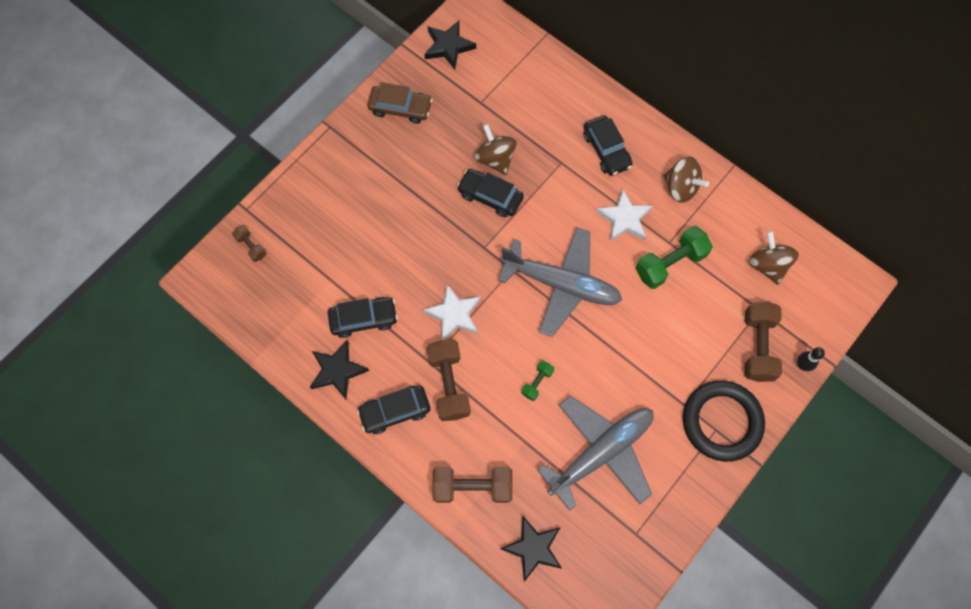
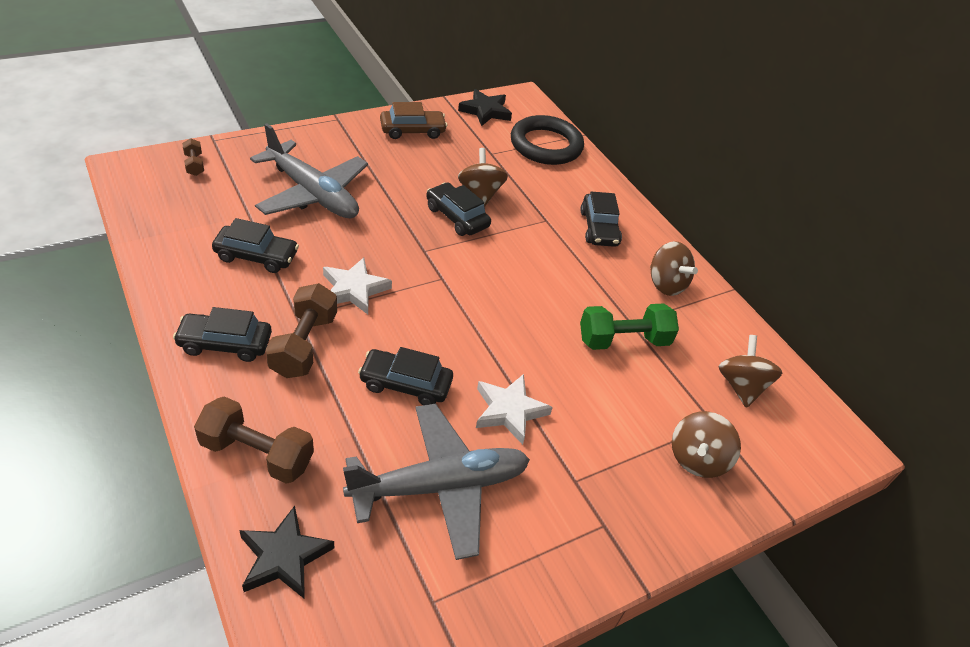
camera: 15 degrees right, 25 degrees down
(337, 371) = (193, 285): black star -> none
(400, 108) = (412, 131): brown car -> brown car turned 45 degrees counterclockwise
(537, 382) = (405, 384): green dumbbell -> black car
(562, 284) = (489, 311): grey plane -> grey plane (313, 194)
(624, 219) = (590, 285): white star -> white star (509, 411)
(721, 422) = (615, 520): black ring -> black ring (546, 145)
(757, 346) = (697, 459): brown dumbbell -> brown spinning top
(802, 365) = (749, 502): black bowling pin -> none

